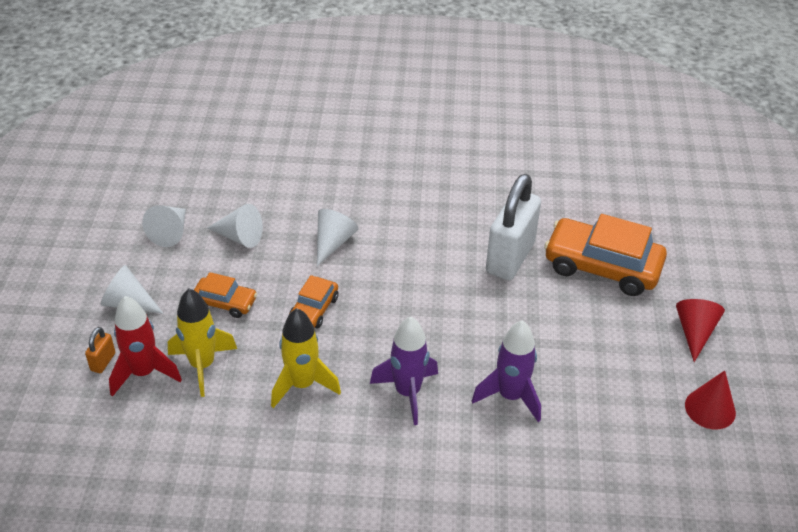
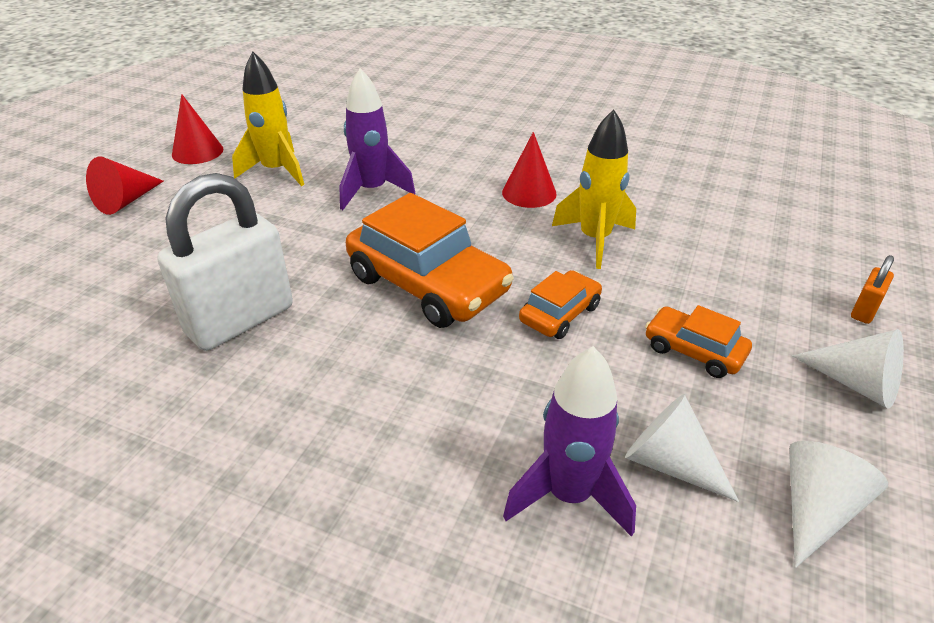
camera: 160 degrees left, 5 degrees down
(144, 373) = (800, 288): red rocket -> none
(202, 365) = (721, 281): yellow rocket -> yellow rocket (276, 171)
(333, 243) = (498, 409): white cone -> none
(372, 430) = (529, 193): none -> red cone
(407, 393) = (477, 212): purple rocket -> purple rocket (569, 495)
(602, 266) = (133, 282): orange car -> orange car (428, 284)

